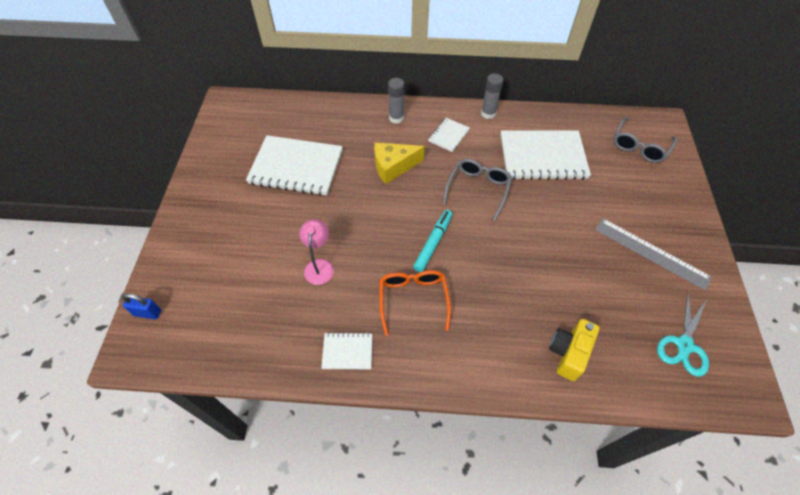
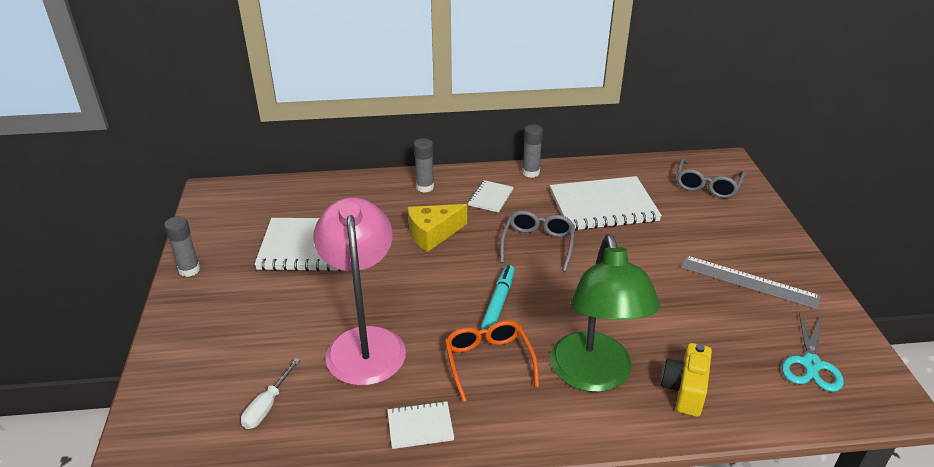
camera: 10 degrees left, 20 degrees down
(148, 313) = (150, 421): blue padlock -> none
(197, 176) = (189, 270): none -> grey glue stick
(235, 313) = (267, 405): none -> white screwdriver
(319, 266) = (365, 342): pink lamp -> pink lamp, size x2.13
(496, 327) = (594, 376): none -> green lamp

